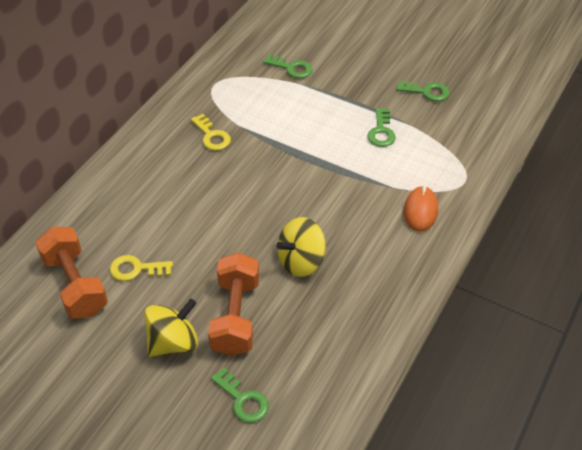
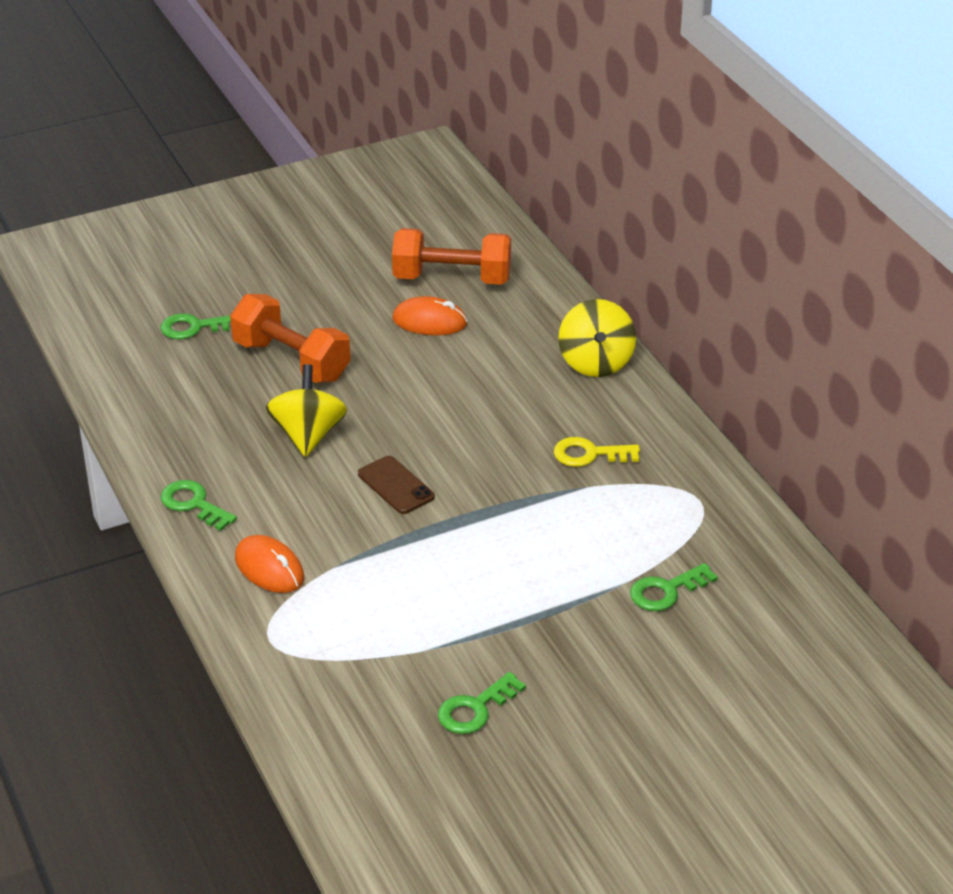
camera: 125 degrees right, 10 degrees down
(136, 269) = (429, 321): yellow key -> orange mouse
(173, 342) = (308, 312): yellow spinning top -> yellow spinning top (596, 362)
(308, 197) = (396, 485): none -> brown phone
(381, 132) = (442, 611): green key -> green key (193, 504)

